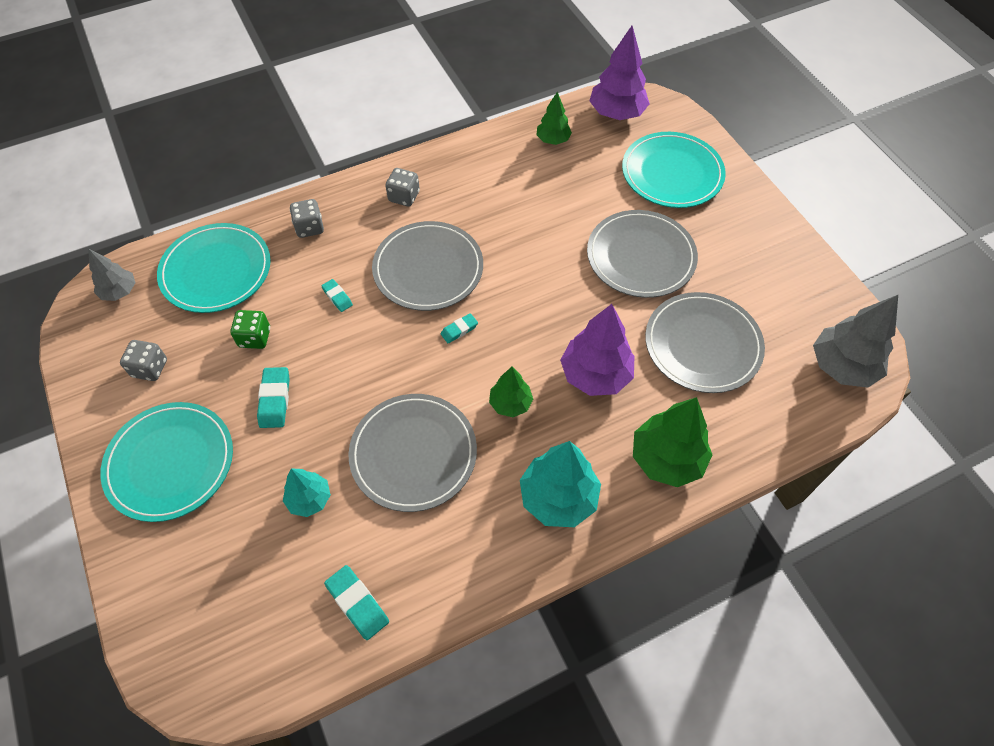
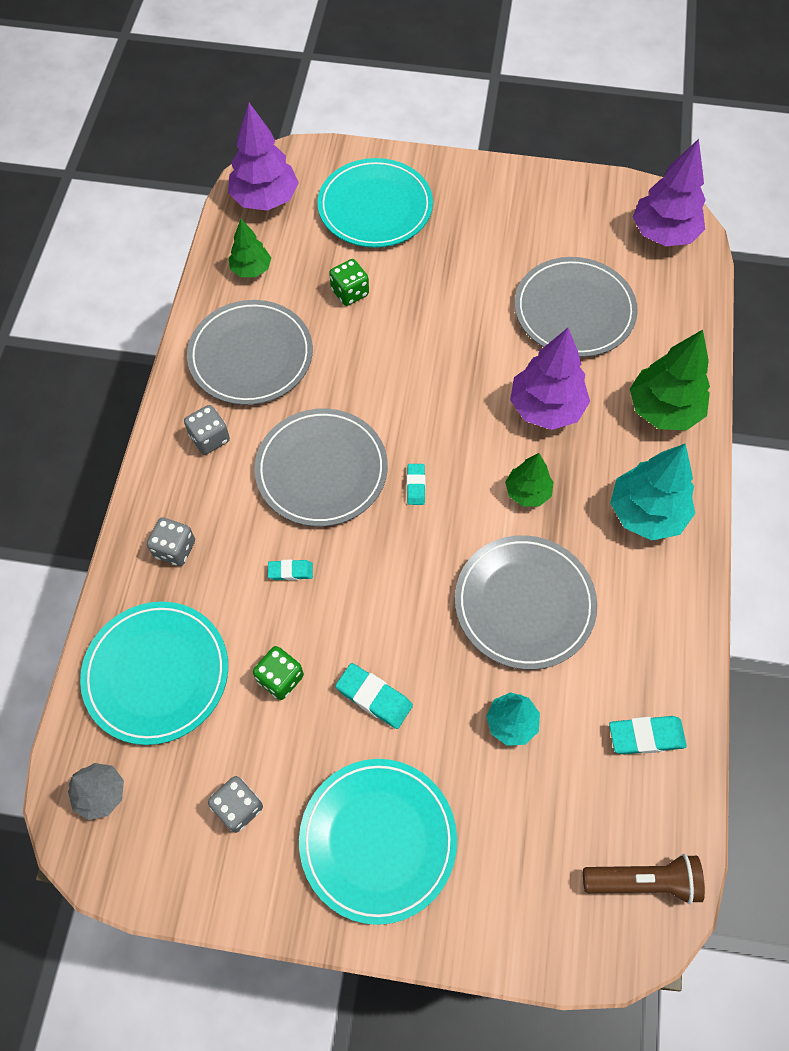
camera: 55 degrees left, 5 degrees up
(234, 666) = (643, 880): none -> brown flashlight
(585, 201) = (350, 292): none -> green dice
(640, 257) = (448, 292): grey plate -> grey plate (251, 356)
(842, 366) = (663, 234): grey tree -> purple tree

